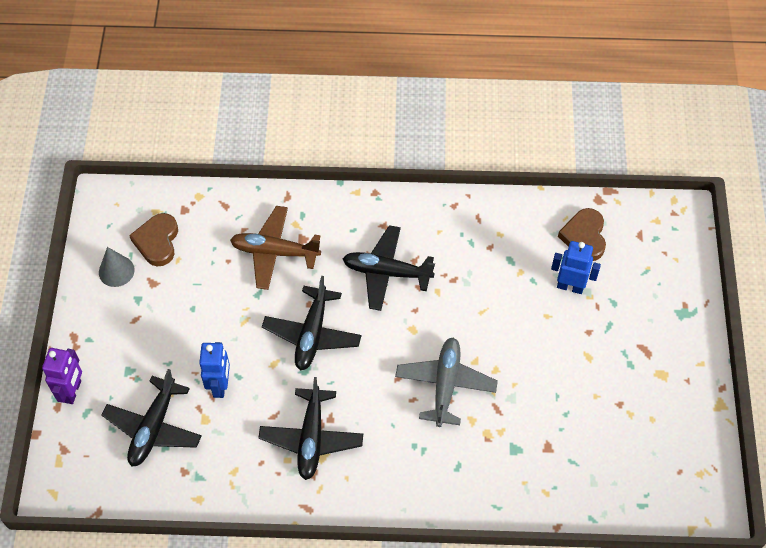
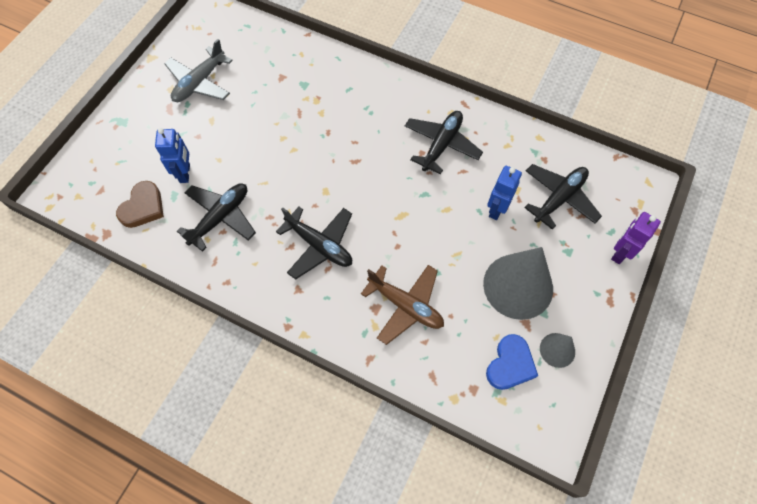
camera: 155 degrees left, 5 degrees up
(157, 241) = (510, 364): brown heart -> blue heart
(171, 314) = (518, 286): none -> grey cone
(312, 334) = (406, 220): black plane -> black plane (220, 218)
(445, 384) = (325, 142): grey plane -> grey plane (200, 83)
(570, 286) = (185, 173): blue robot -> blue robot turned 135 degrees counterclockwise

